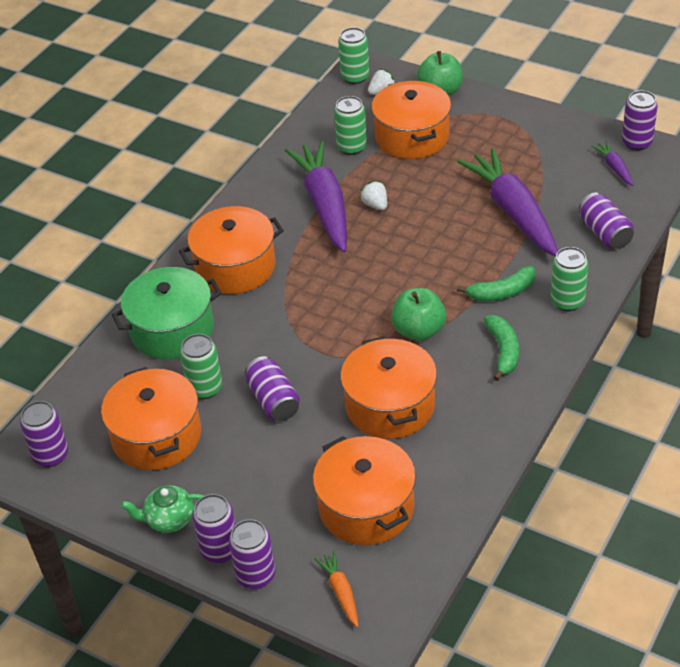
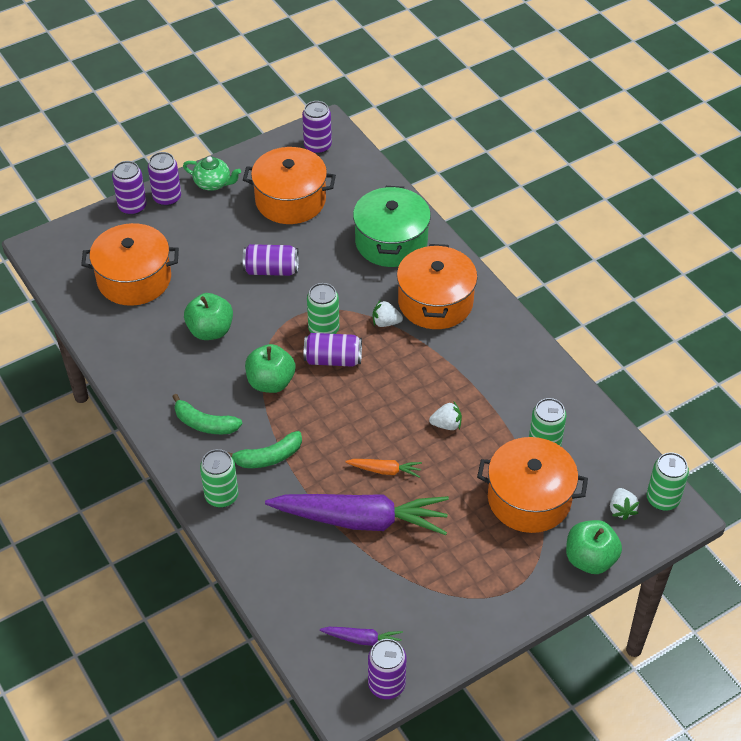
camera: 115 degrees right, 5 degrees up
(169, 519) = (213, 183): green teapot -> green teapot turned 90 degrees clockwise
(205, 388) = (315, 239): green can -> green can (323, 329)
(285, 288) = (385, 322): none -> white strawberry
(324, 204) = (473, 390): purple carrot -> none
(340, 592) = (83, 240): orange carrot -> orange carrot (385, 470)
(390, 405) = (210, 330): orange pot -> green apple
(502, 292) = (268, 457): green banana -> green banana turned 120 degrees counterclockwise
(605, 233) = (280, 574): purple can -> purple can (333, 359)

